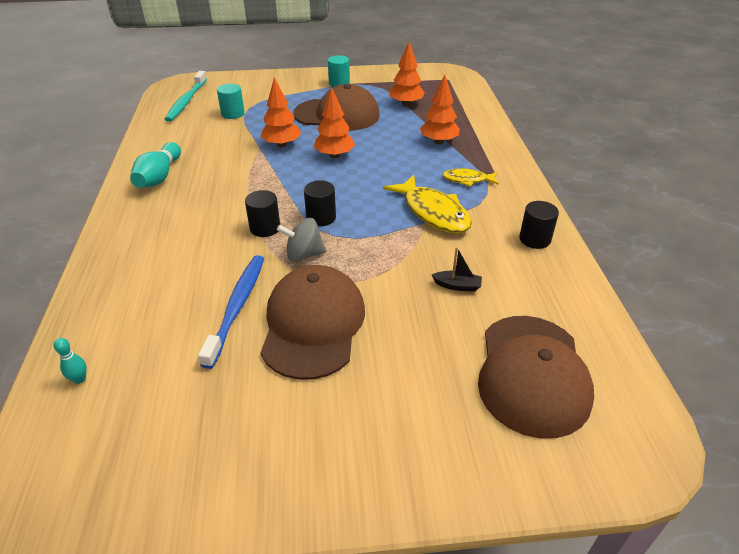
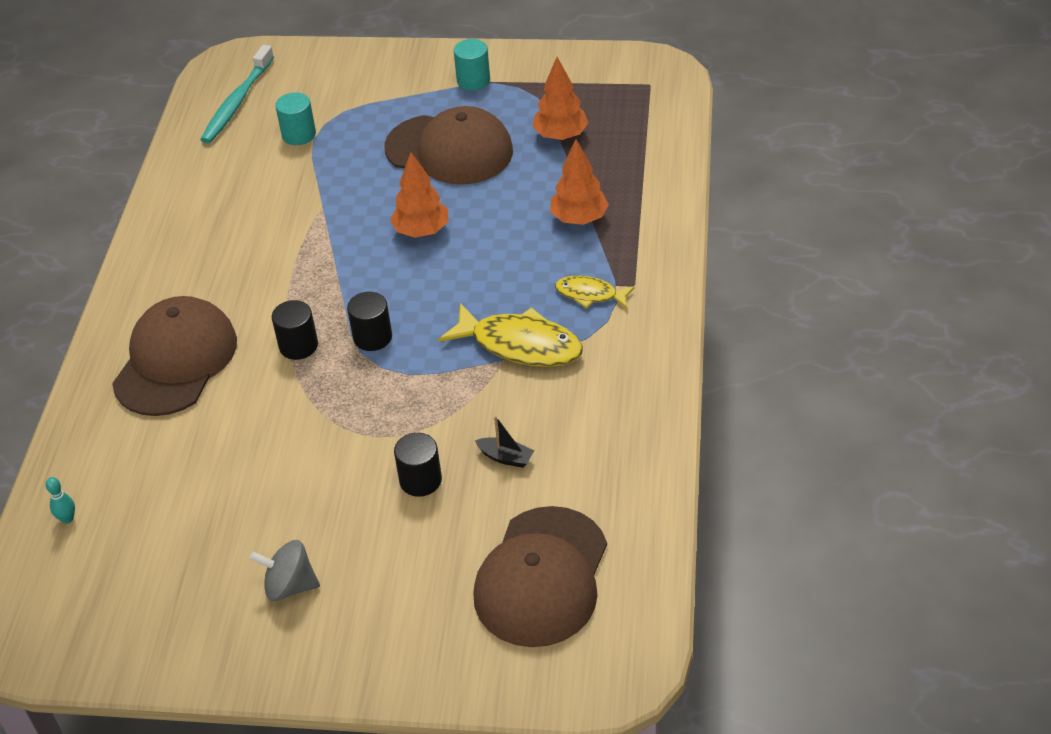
camera: 15 degrees right, 5 degrees up
(159, 177) = (181, 246): turquoise bowling pin -> none
(237, 307) = (242, 454): blue toothbrush -> none
(282, 145) = (354, 203): orange tree -> none
(304, 254) = (336, 391): grey spinning top -> grey spinning top (290, 586)
(313, 324) = (321, 487): brown cap -> brown cap (175, 361)
(433, 212) = (520, 345): yellow fish -> yellow fish turned 45 degrees counterclockwise
(534, 239) = (634, 402): black cylinder -> black cylinder (420, 480)

